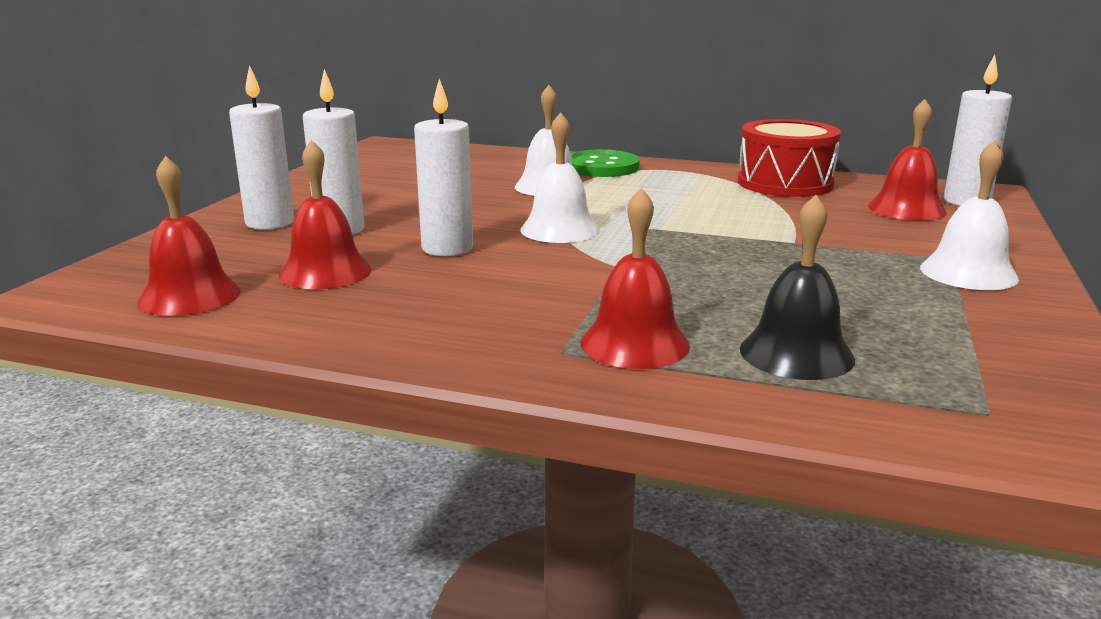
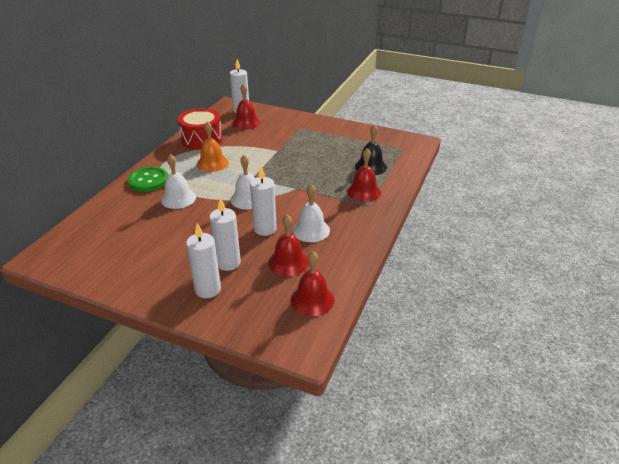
camera: 85 degrees left, 15 degrees up
(690, 197) = (212, 163): none -> orange bell
(968, 273) = (313, 128): white bell -> white bell (311, 230)

